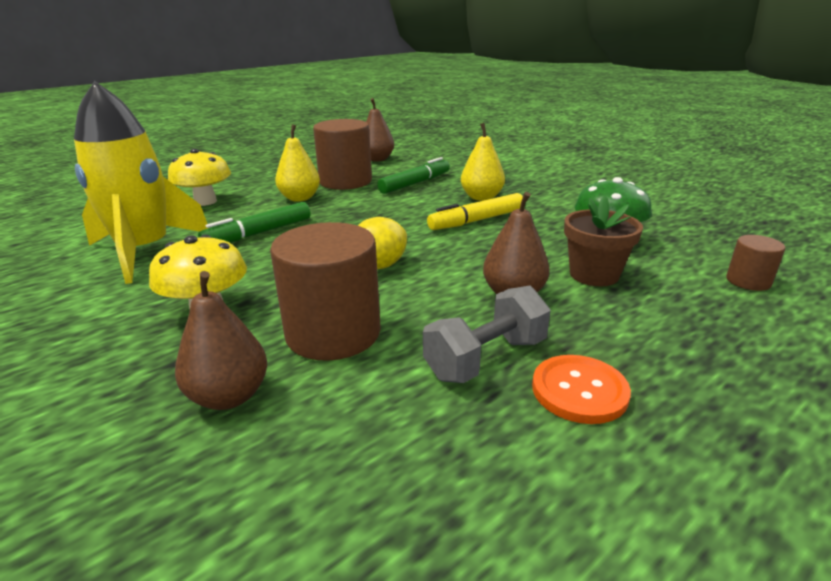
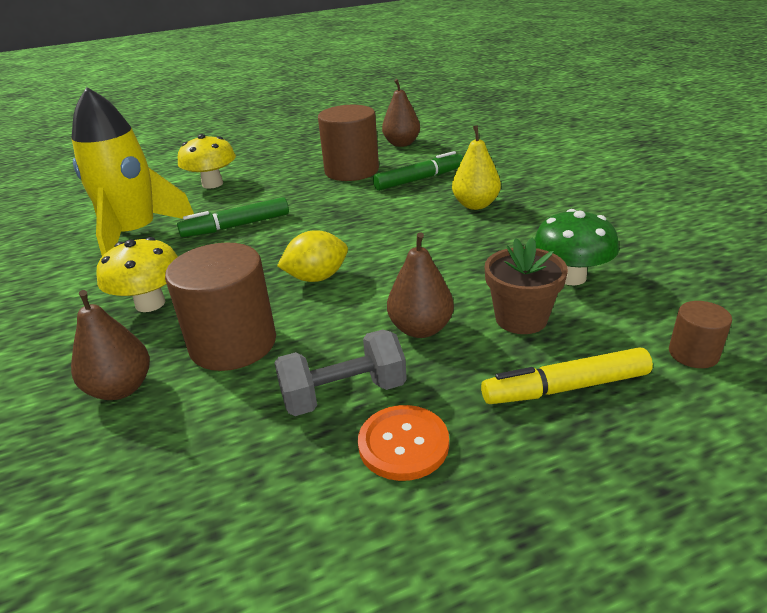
camera: 20 degrees right, 5 degrees up
(300, 198) = (296, 188): yellow pear -> none
(477, 220) = (449, 234): yellow marker -> yellow marker (566, 387)

